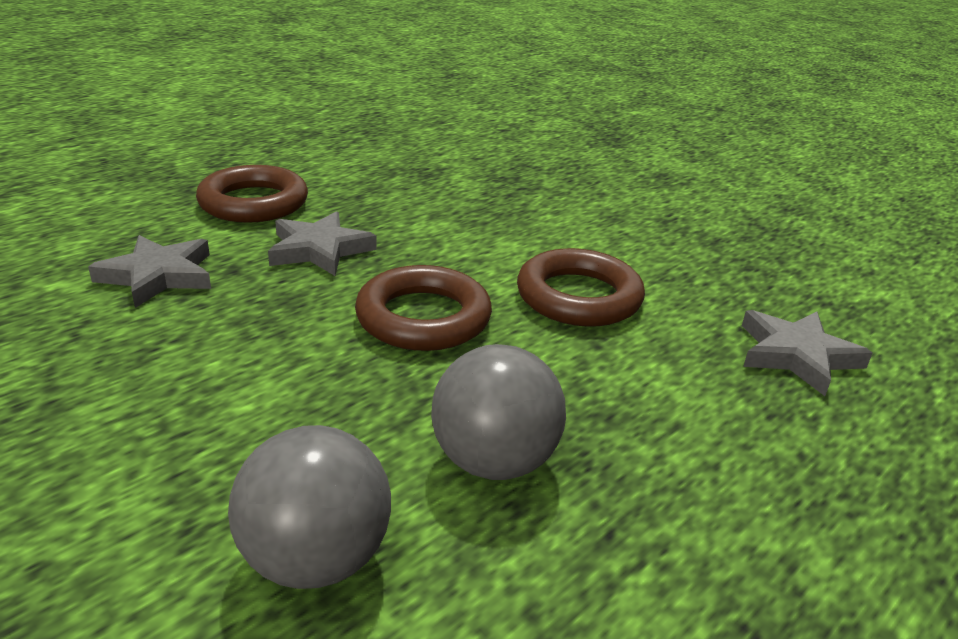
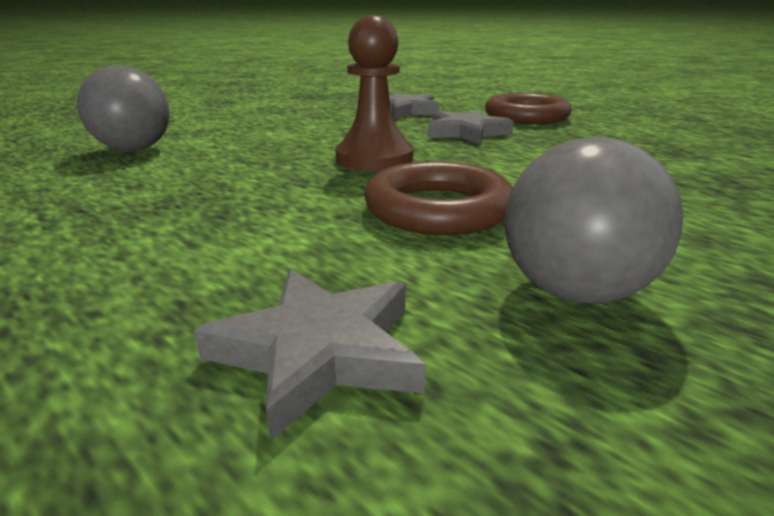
camera: 90 degrees right, 5 degrees down
(423, 317) = (374, 159): brown ring -> brown pawn
(494, 461) = (184, 179): grey ball -> grey ball (574, 291)

